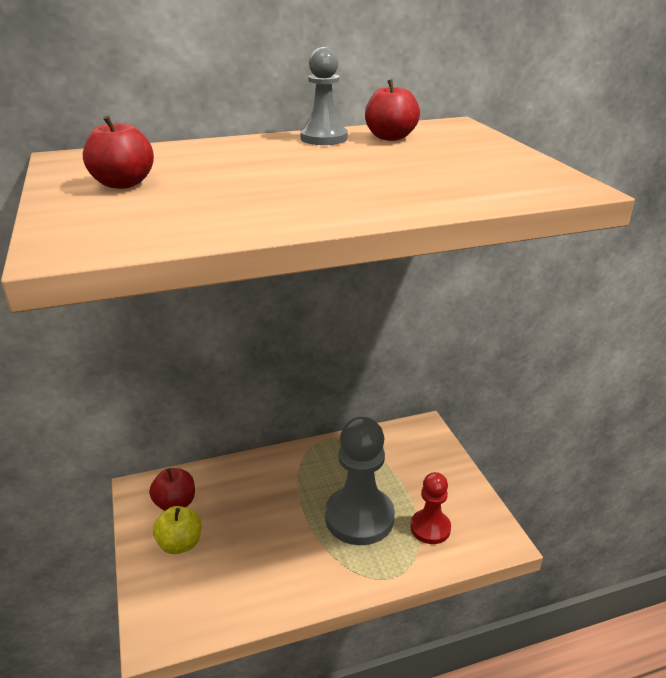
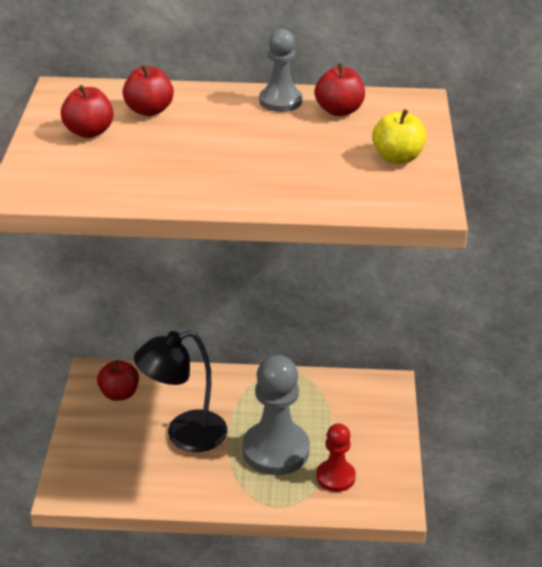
camera: 20 degrees right, 5 degrees up
(180, 544) = (110, 429): yellow apple -> yellow apple (397, 158)
(185, 160) = (149, 110): none -> red apple
(261, 528) = (184, 435): none -> black lamp

